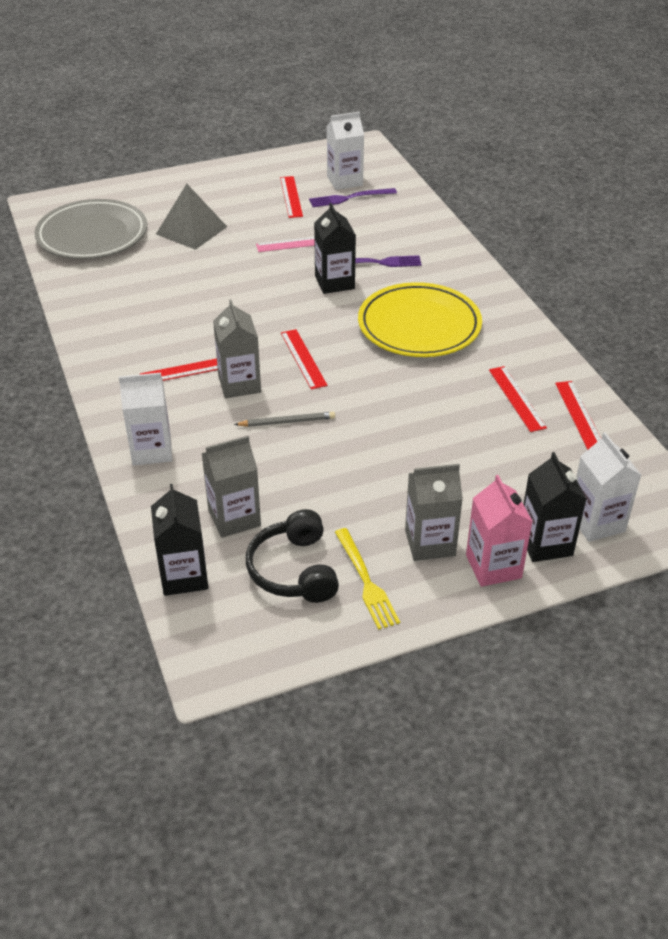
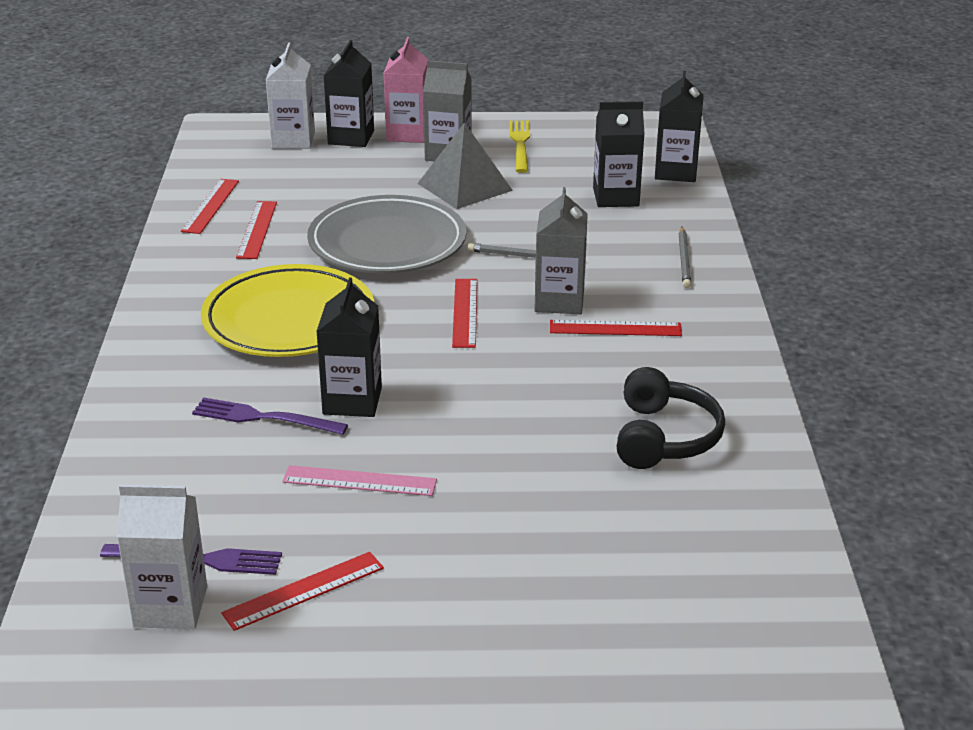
camera: 160 degrees left, 10 degrees down
(92, 235) = (723, 586): grey plate -> grey plate (387, 243)
(151, 450) = (684, 260): white carton -> grey pencil
(191, 230) = (532, 554): grey pyramid -> grey pyramid (464, 187)
(234, 518) = (616, 197): grey carton -> black carton
(291, 197) = (304, 591): red ruler -> red ruler turned 45 degrees clockwise
(293, 570) = (578, 159): black headphones -> black headphones (664, 437)

